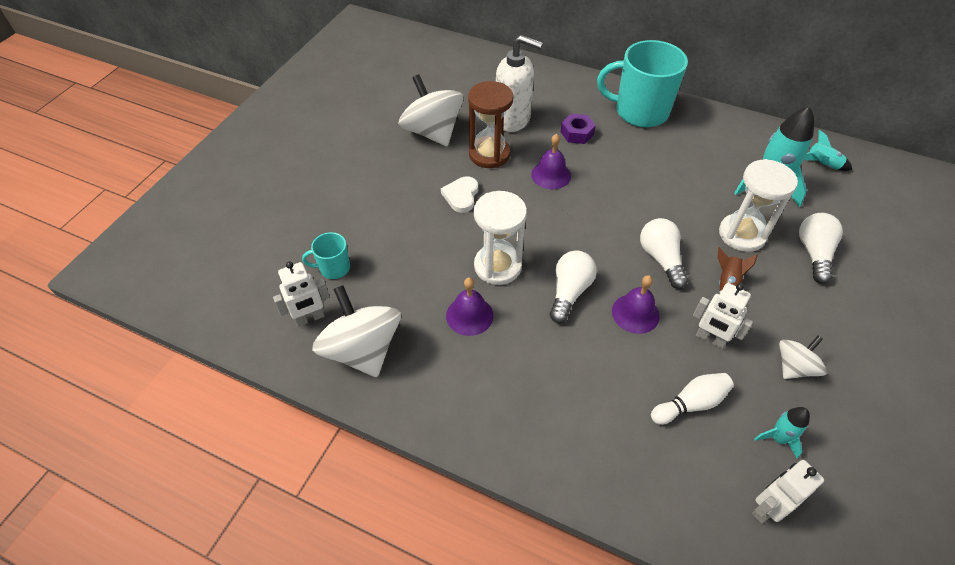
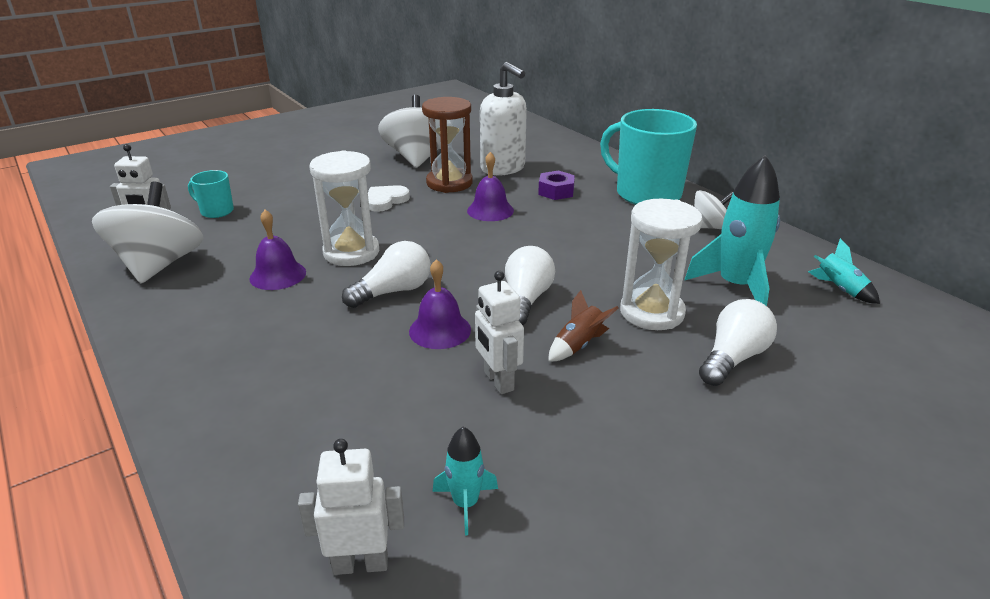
camera: 30 degrees right, 20 degrees down
(690, 404) = (400, 424): white bowling pin -> none
(794, 367) = (574, 447): white spinning top -> white spinning top (709, 227)

